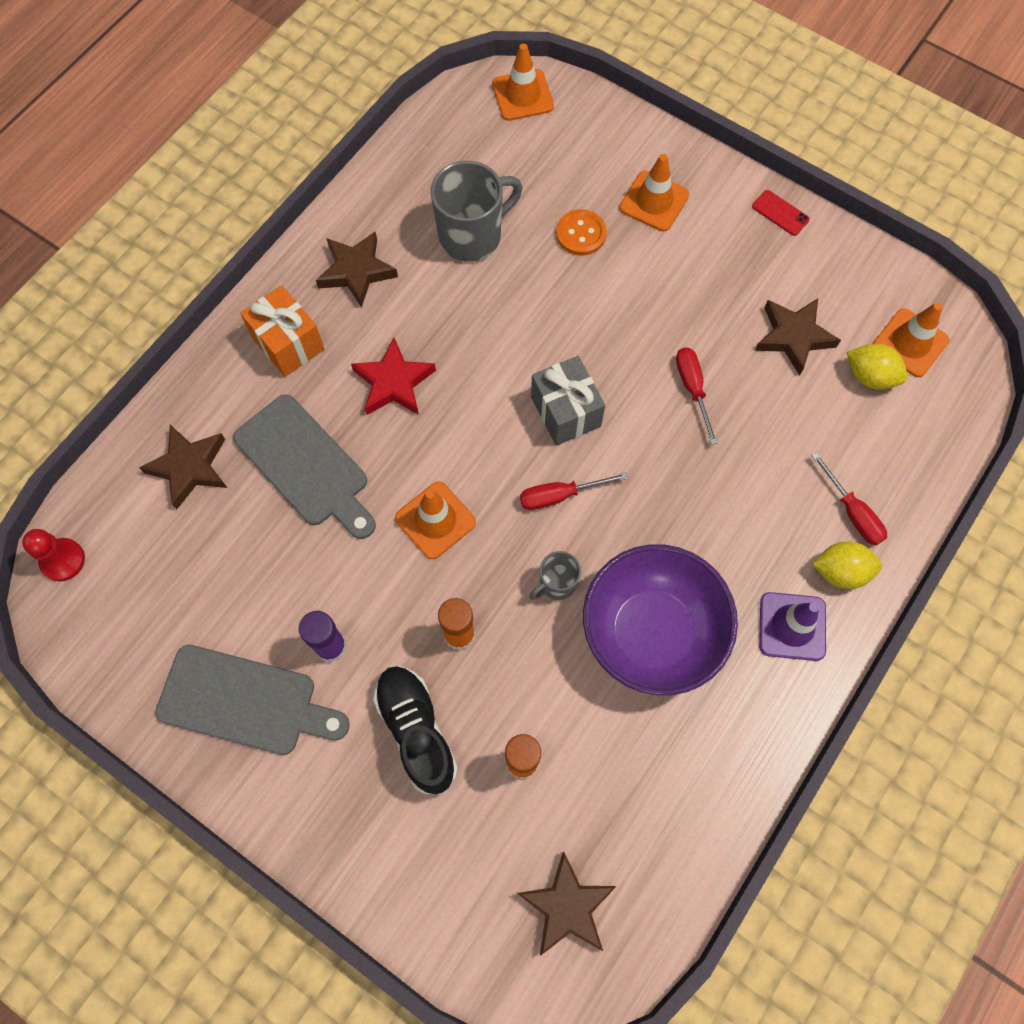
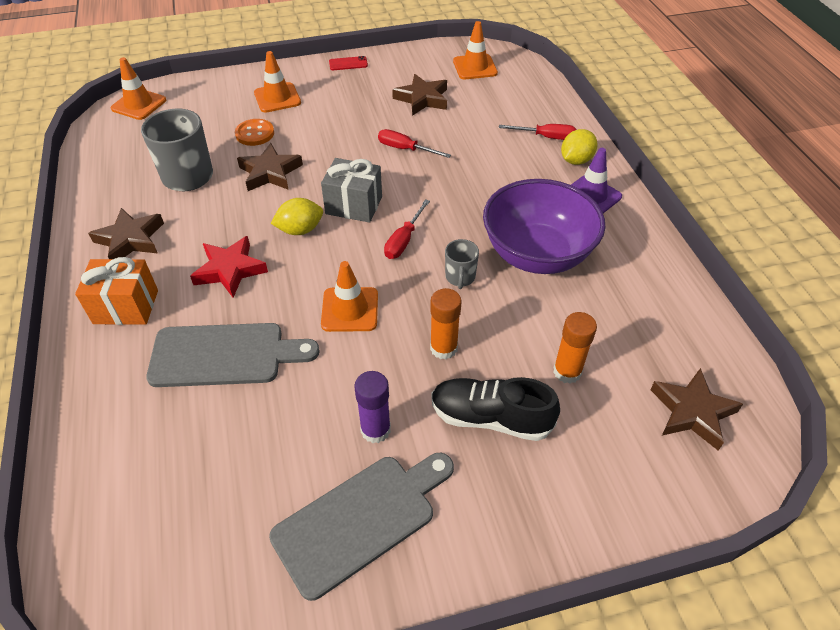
camera: 50 degrees left, 20 degrees down
(63, 560) = (89, 584): red pawn -> none
(189, 468) = (133, 430): brown star -> brown star (270, 172)
(870, 376) = (476, 89): yellow lemon -> yellow lemon (300, 230)

